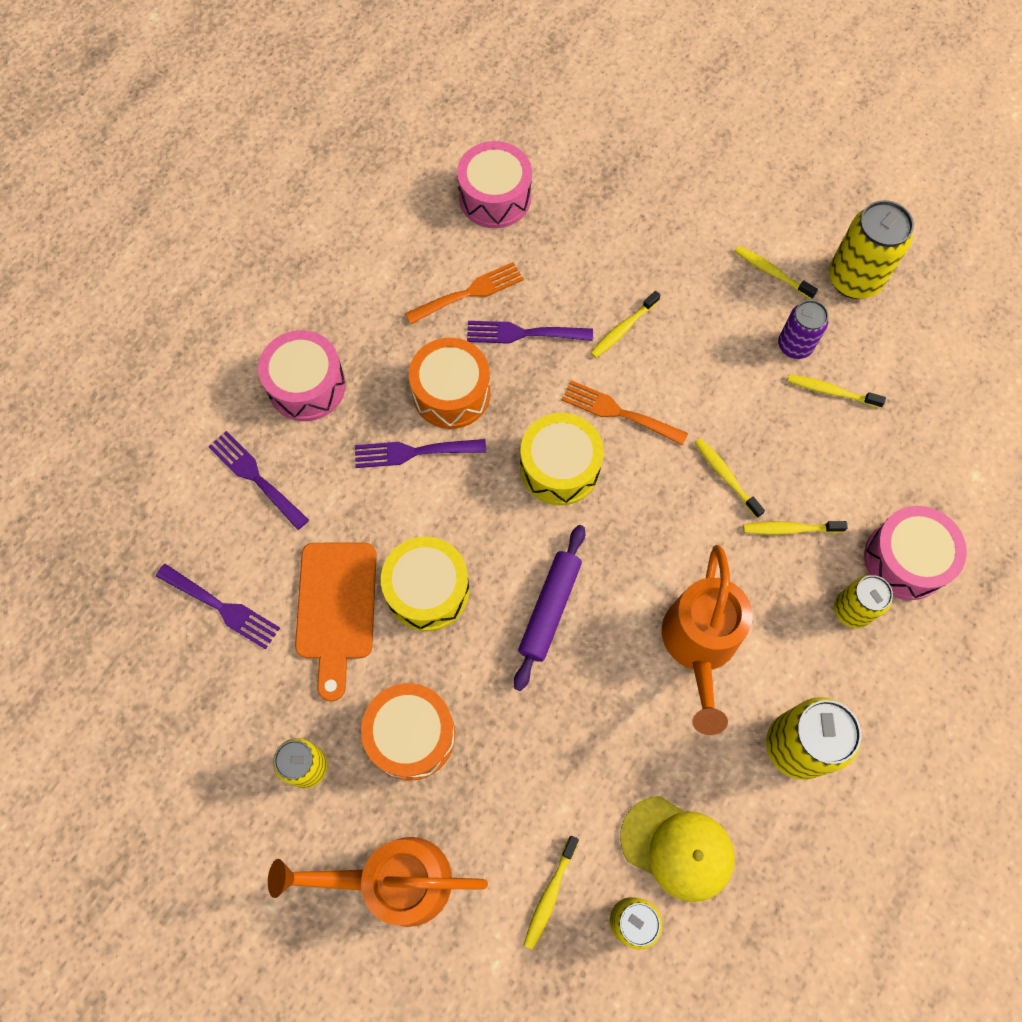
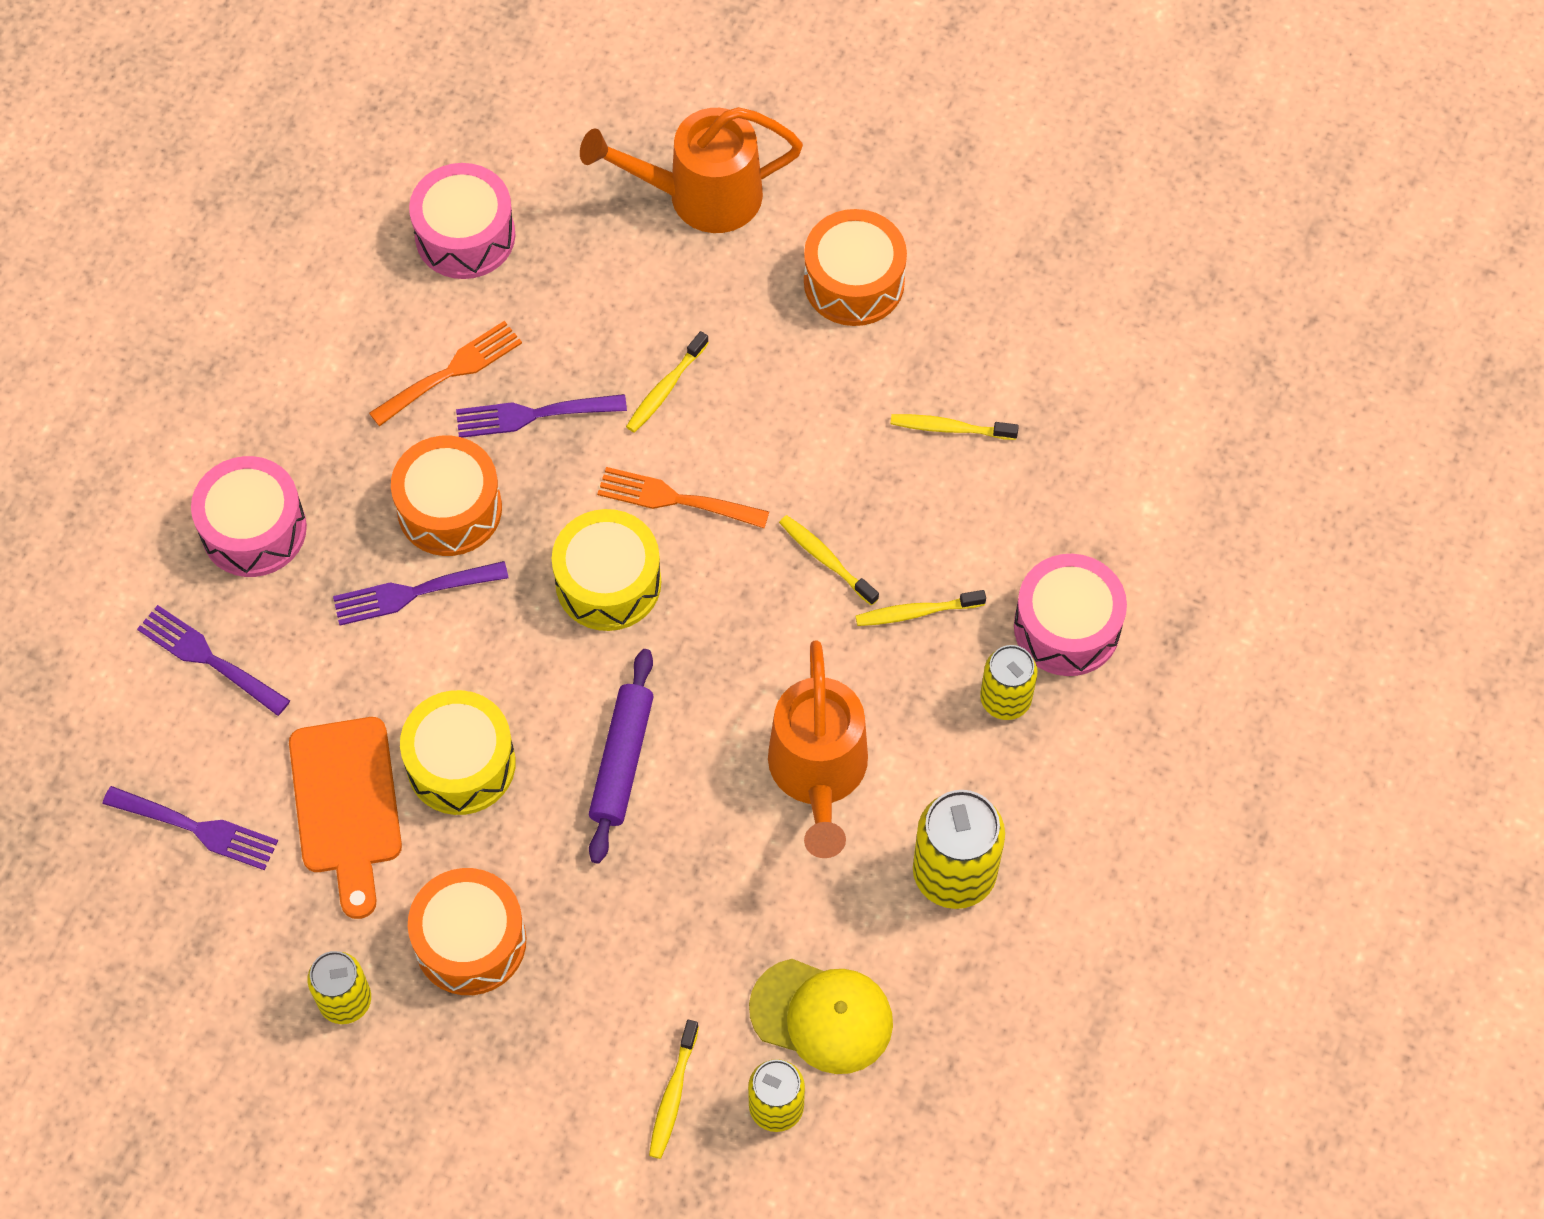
camera: 10 degrees left, 5 degrees down
(393, 880) = (478, 1112): orange watering can -> orange watering can (699, 196)
(771, 272) = (854, 282): yellow toothbrush -> orange drum
(794, 345) = (896, 375): purple can -> none
(854, 279) = (964, 274): yellow can -> none

